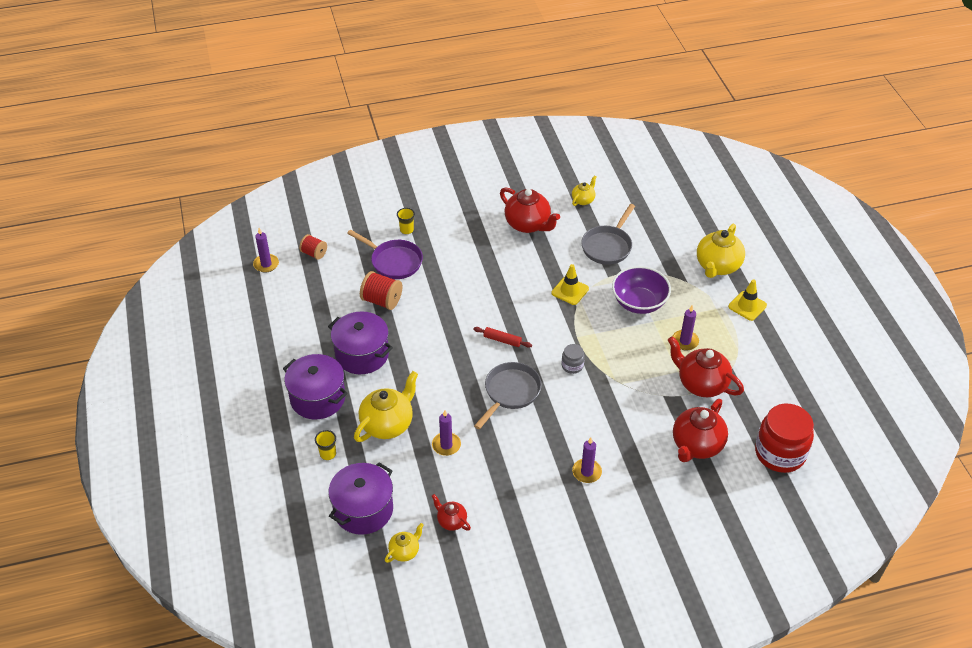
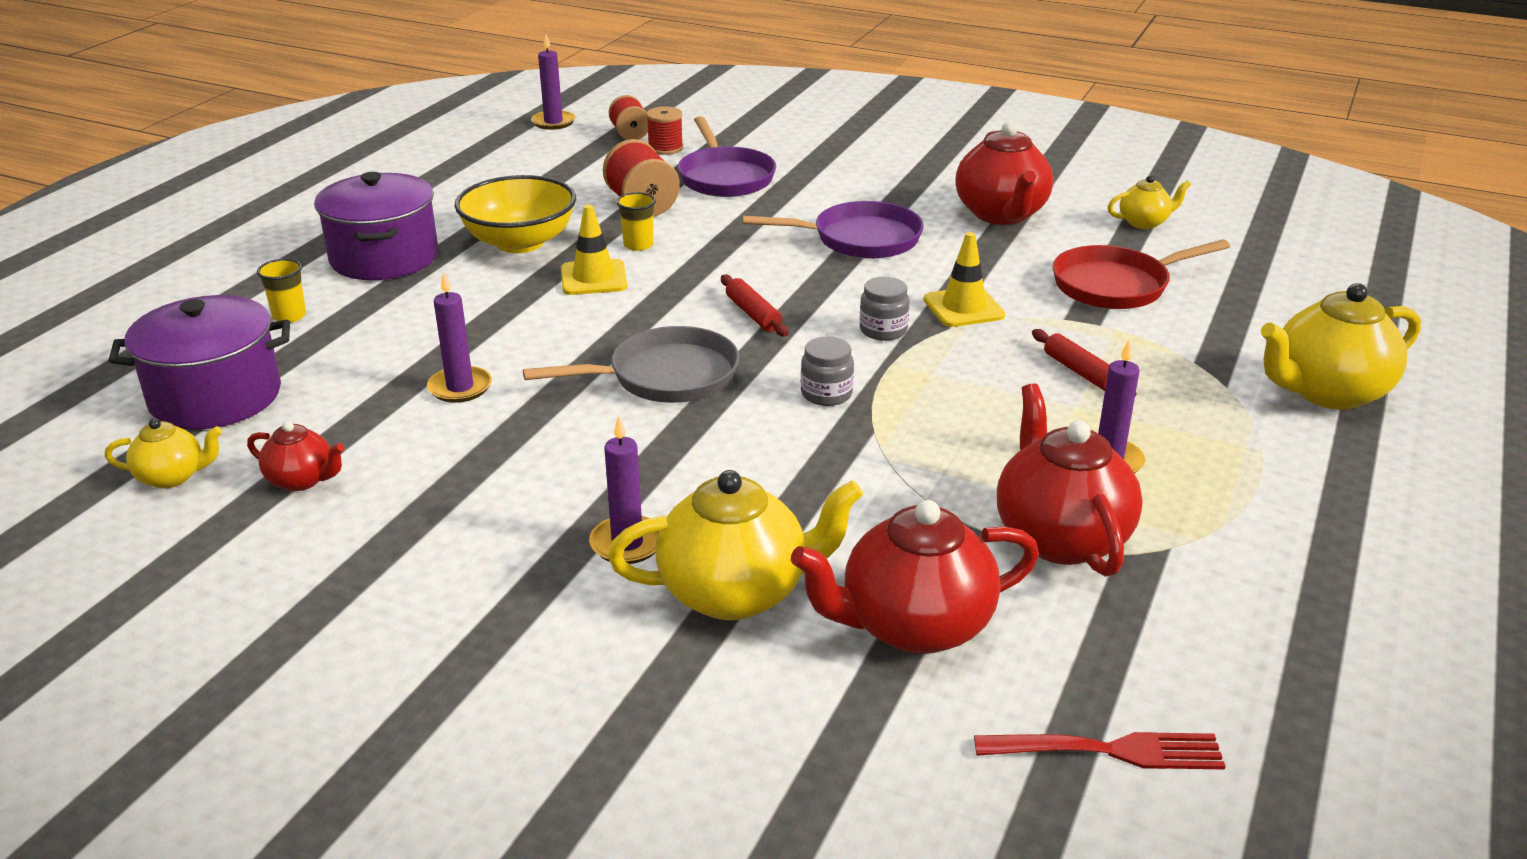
camera: 40 degrees right, 15 degrees down
(343, 255) = (665, 148): none -> red spool
(362, 354) = (520, 242): purple pot -> yellow bowl
(388, 424) = (422, 325): yellow teapot -> yellow teapot (736, 592)
(406, 230) = (795, 157): yellow cup -> yellow cup (638, 245)
(451, 521) = (302, 480): red teapot -> red teapot turned 120 degrees clockwise
(492, 272) = (859, 239): none -> purple pan
(556, 320) = (883, 330): none -> grey jar
(608, 246) = (1116, 285): grey pan -> red pan
(639, 302) = (1080, 372): purple bowl -> red rolling pin
(747, 306) = (1330, 473): yellow traffic cone -> yellow traffic cone (593, 278)
(780, 453) = (1107, 751): red jar -> red fork

